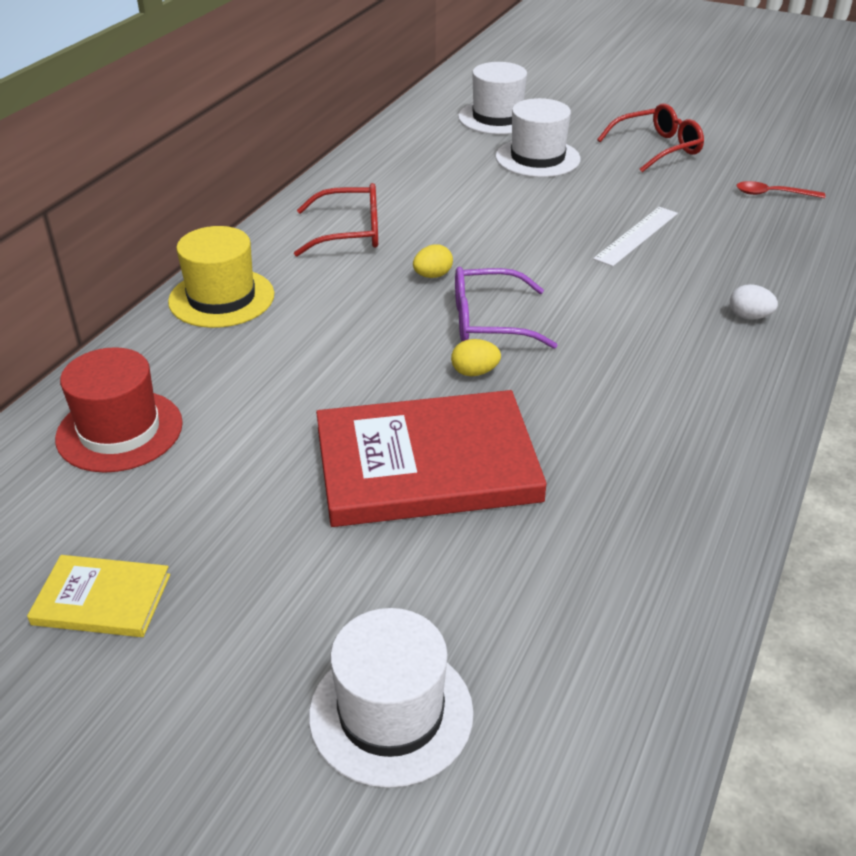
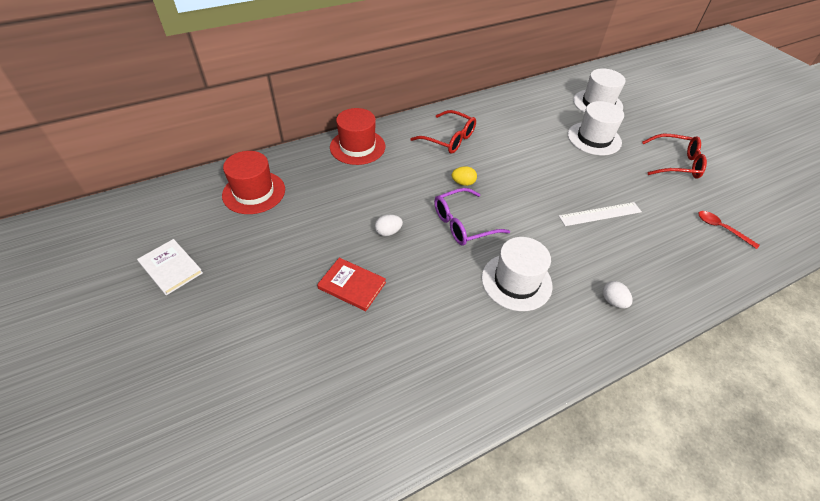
camera: 35 degrees right, 10 degrees up
(102, 599) = (171, 268): yellow book -> white book
(221, 298) = (357, 147): yellow hat -> red hat
(391, 713) = (208, 400): white hat -> white hat (516, 281)
(400, 378) = (388, 232): none -> white egg
(426, 464) = (352, 285): red book -> red book, size x0.48
(474, 372) = (426, 249): yellow egg -> none
(488, 322) = (463, 224): purple glasses -> purple glasses turned 60 degrees counterclockwise

